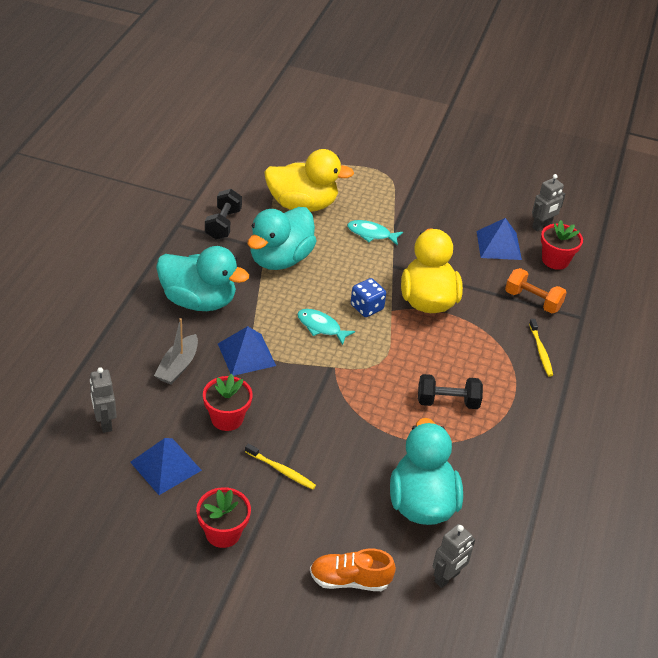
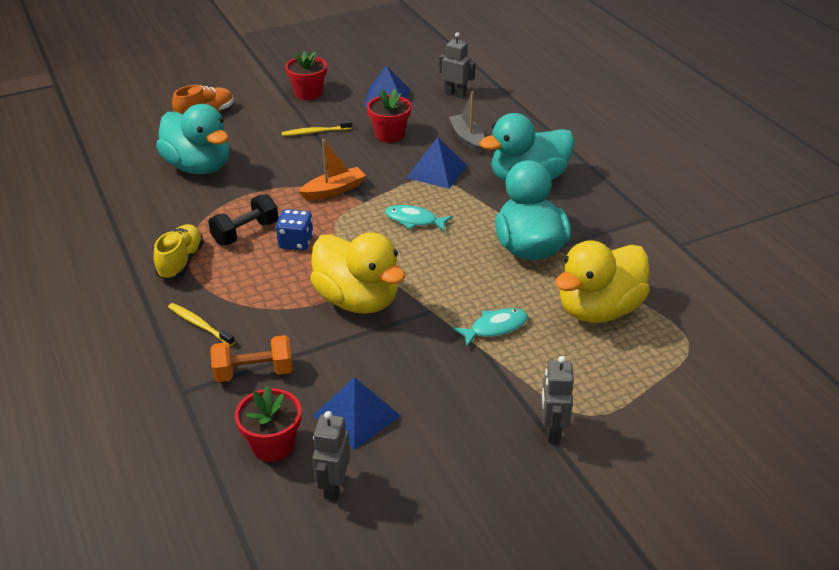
camera: 140 degrees right, 5 degrees down
(223, 224) = (620, 242): black dumbbell -> none
(321, 327) = (414, 220): turquoise fish -> turquoise fish turned 150 degrees counterclockwise
(342, 393) = (334, 190): none -> orange boat
(366, 307) = (401, 258): blue dice -> blue dice (296, 242)
(447, 577) = (142, 144): grey robot -> grey robot (552, 430)
(515, 409) = (181, 262): none -> yellow shoe

